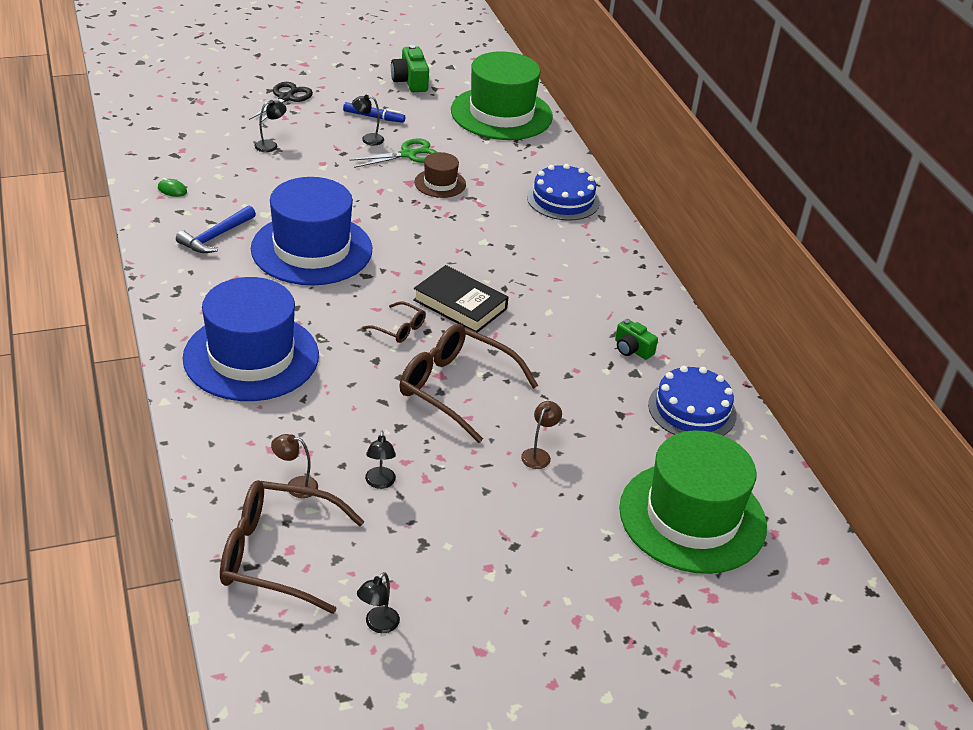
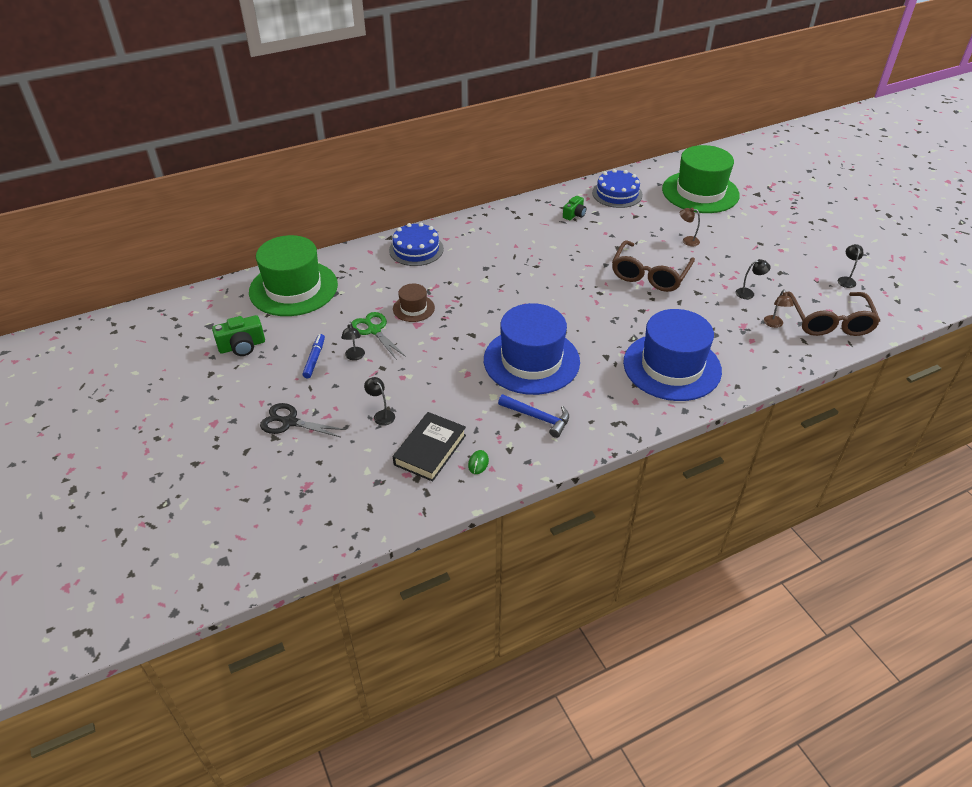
camera: 95 degrees left, 5 degrees up
(378, 625) = (846, 280): black lamp -> black lamp turned 105 degrees counterclockwise
(399, 328) = (604, 305): brown glasses -> none
(460, 304) = (564, 282): black book -> black book (430, 450)

